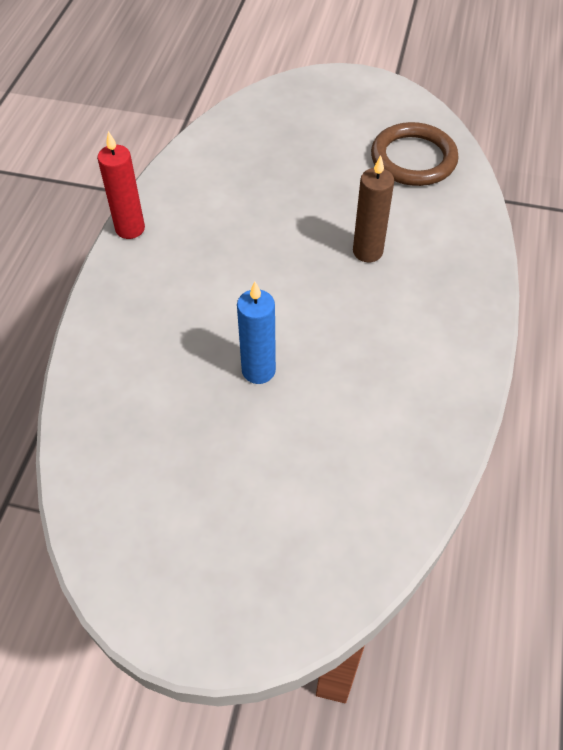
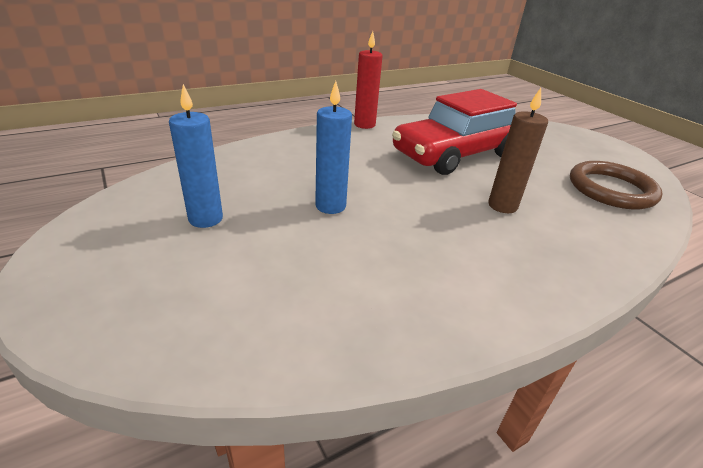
camera: 45 degrees right, 20 degrees down
(193, 477) = (205, 219): none -> blue candle
(263, 207) = (456, 154): none -> red car

